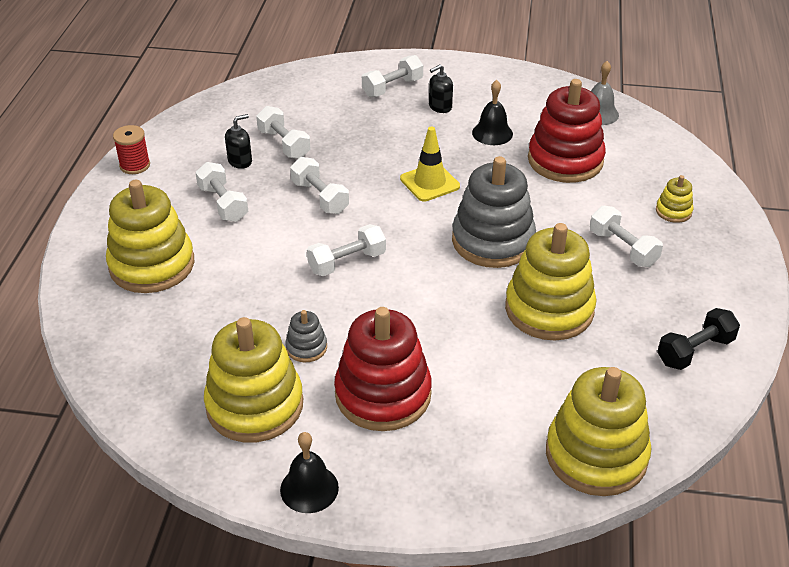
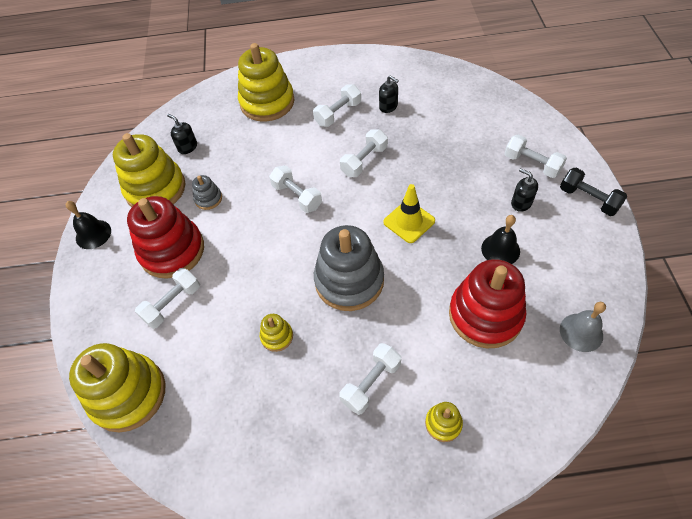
camera: 80 degrees right, 15 degrees up
(135, 165) = (362, 60): red spool -> none
(188, 361) = (187, 147): none -> black soap dispenser
(284, 144) = (419, 122): white dumbbell -> white dumbbell (172, 304)
(549, 309) = (277, 336): yellow stacking toy -> yellow stacking toy, size x0.45
(695, 351) = (250, 460): black dumbbell -> black dumbbell (588, 199)

